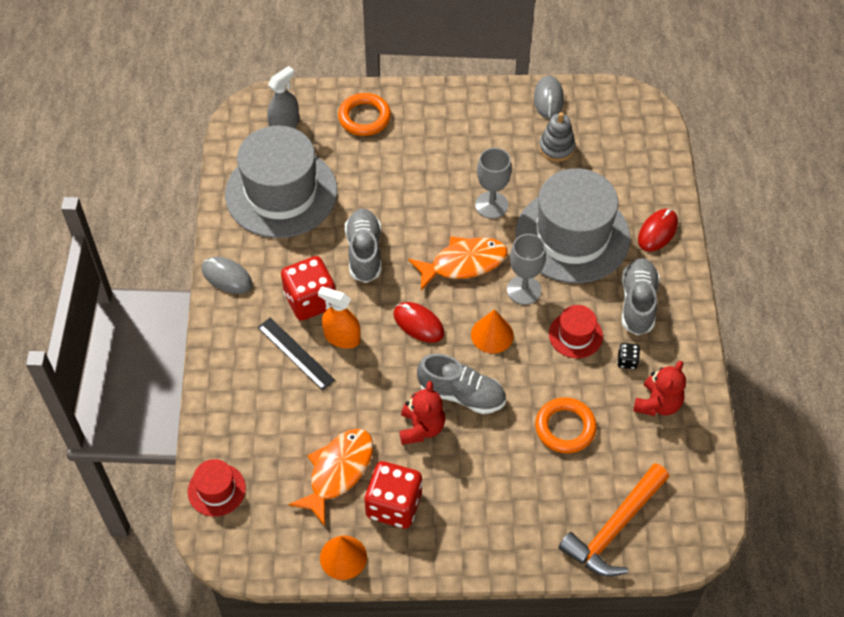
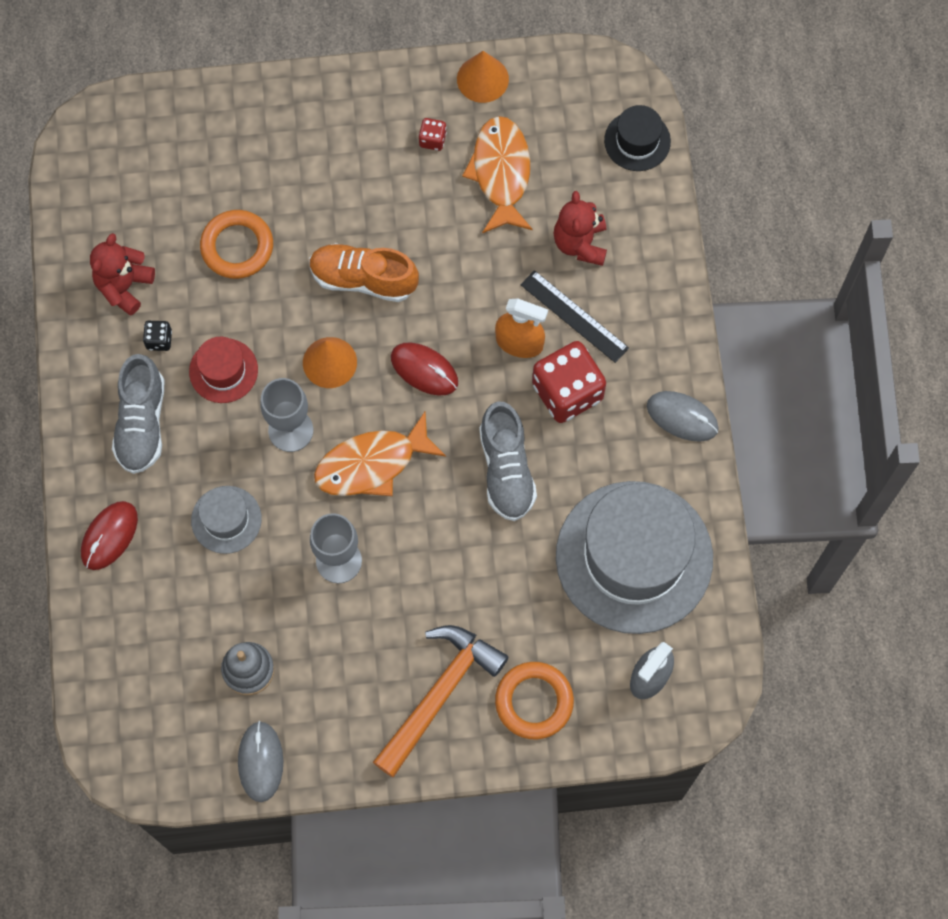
camera: 175 degrees right, 15 degrees up
(216, 490) = (637, 141): red hat -> black hat
(338, 471) = (501, 173): orange fish -> orange fish turned 150 degrees clockwise
(394, 505) = (432, 140): red dice -> red dice, size x0.44
(421, 428) = (409, 233): red teddy bear -> red teddy bear (580, 243)
(461, 394) = (363, 279): grey shoe -> orange shoe
(572, 236) = (226, 519): grey hat -> grey hat, size x0.45
(614, 528) = (182, 134): orange hammer -> orange hammer (439, 694)

